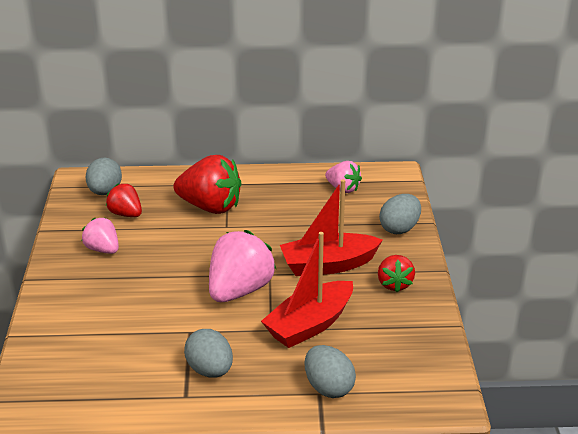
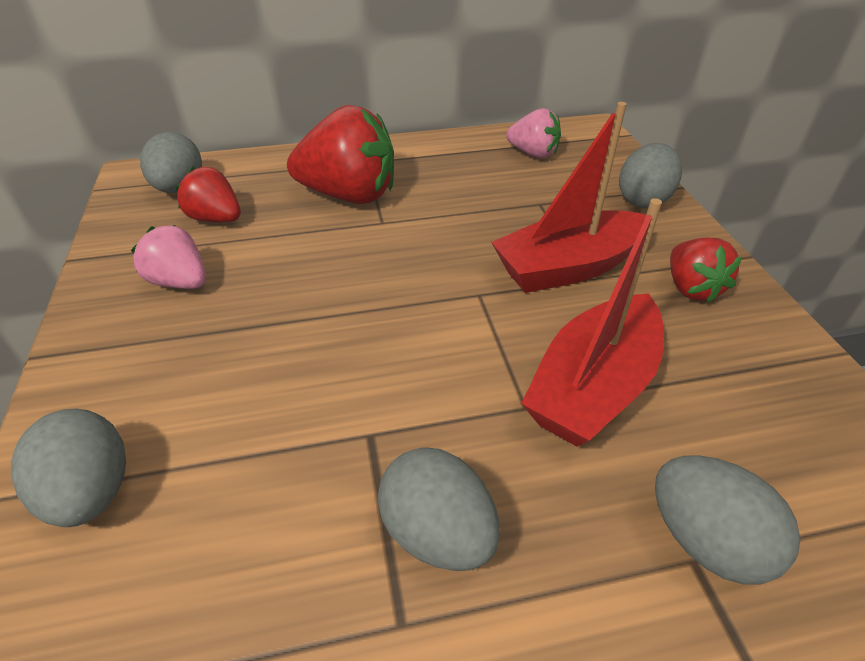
camera: 10 degrees left, 10 degrees up
(59, 338) = (91, 492): none -> grey egg
(239, 290) = (439, 331): pink strawberry -> none

